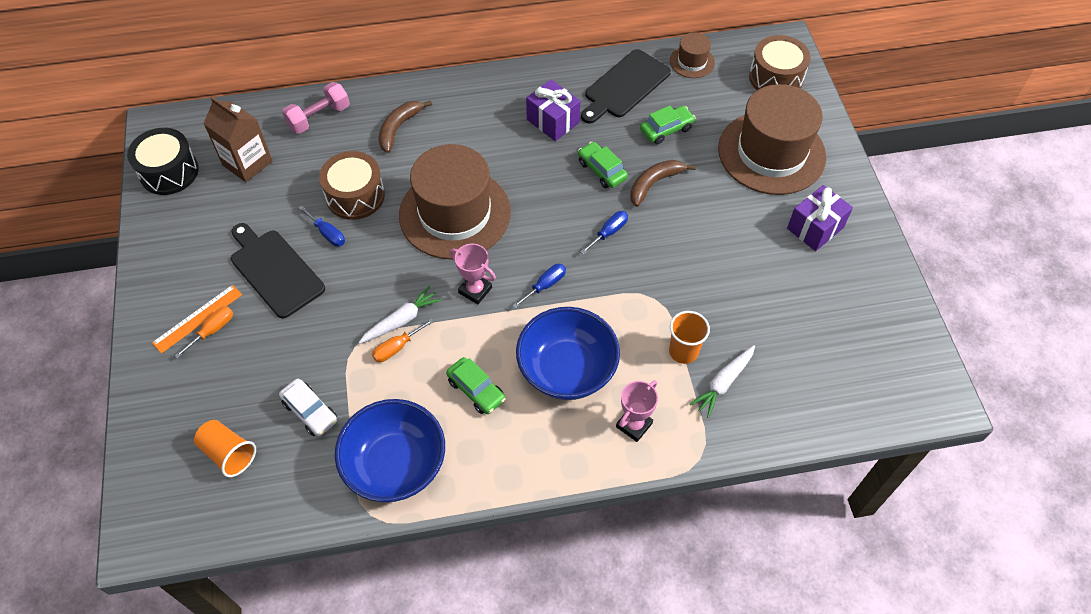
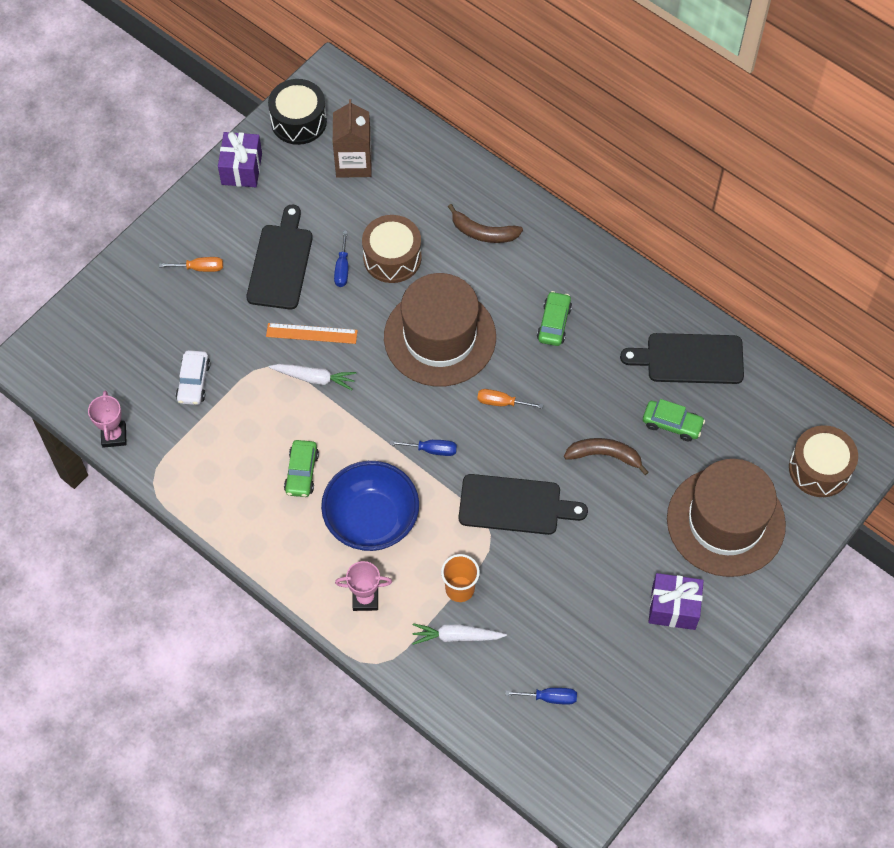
camera: 50 degrees right, 5 degrees up
(197, 318) = (201, 250): orange ruler -> orange ruler (311, 333)
(228, 453) = (122, 360): orange cup -> none
(319, 117) = (440, 171): pink dumbbell -> none
(395, 465) = (201, 468): blue bowl -> none
(397, 347) = (290, 394): orange screwdriver -> orange screwdriver (501, 402)
(398, 128) = (483, 232): brown banana -> brown banana turned 150 degrees counterclockwise
(475, 290) = (384, 406): pink trophy -> pink trophy (114, 435)
(553, 121) = (598, 334): purple gift -> purple gift (242, 169)
(602, 170) = (581, 407): green car -> green car (554, 323)
(609, 232) = (523, 457): blue screwdriver -> blue screwdriver (550, 697)
(644, 265) = (515, 505): none -> black cutting board
(692, 62) = (771, 390): brown hat -> none

